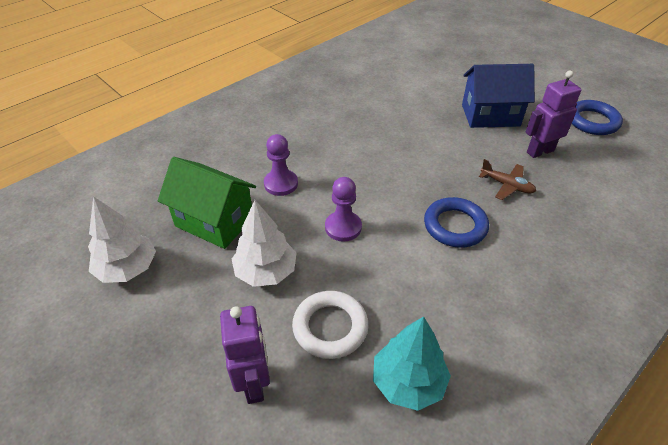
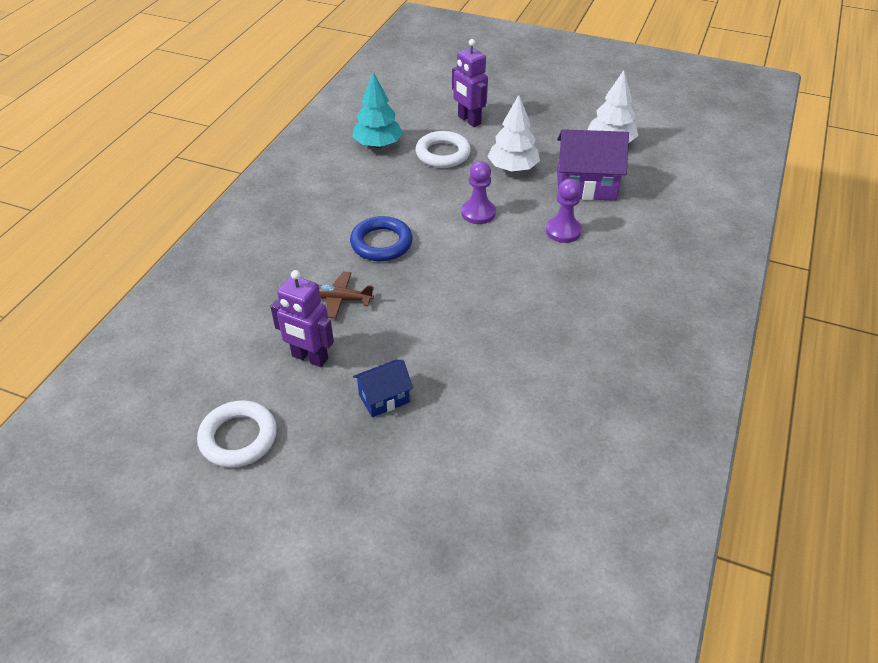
camera: 155 degrees right, 0 degrees up
(214, 222) = (586, 186): green house -> purple house
(490, 115) = (384, 398): blue house -> blue house, size x0.56
(540, 151) = (309, 358): purple robot -> purple robot turned 75 degrees clockwise
(592, 121) = (238, 437): blue ring -> white ring

